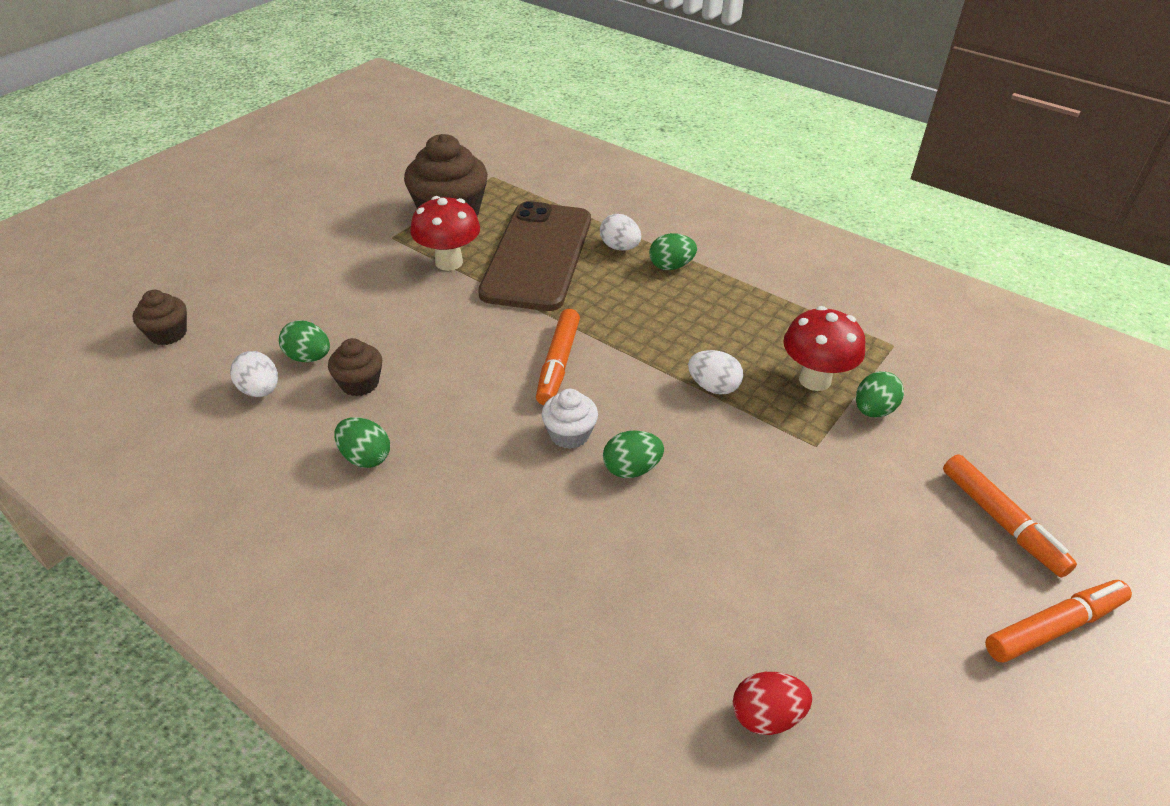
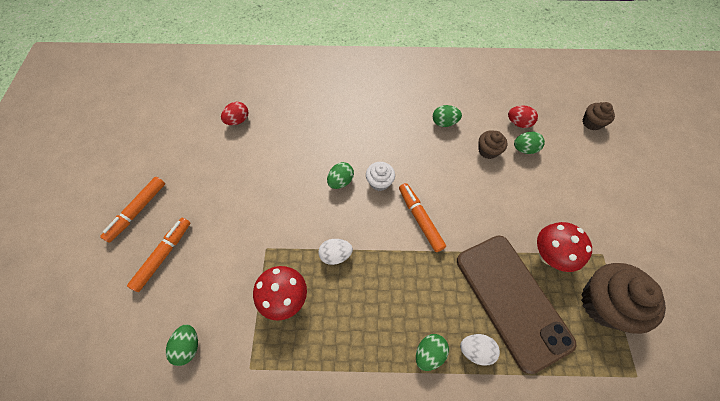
camera: 145 degrees right, 20 degrees up
(260, 390) = (518, 123): white egg -> red egg
(873, 410) = (245, 294): green egg -> green egg (188, 346)
(1001, 522) = (164, 255): orange marker -> orange marker turned 90 degrees clockwise

